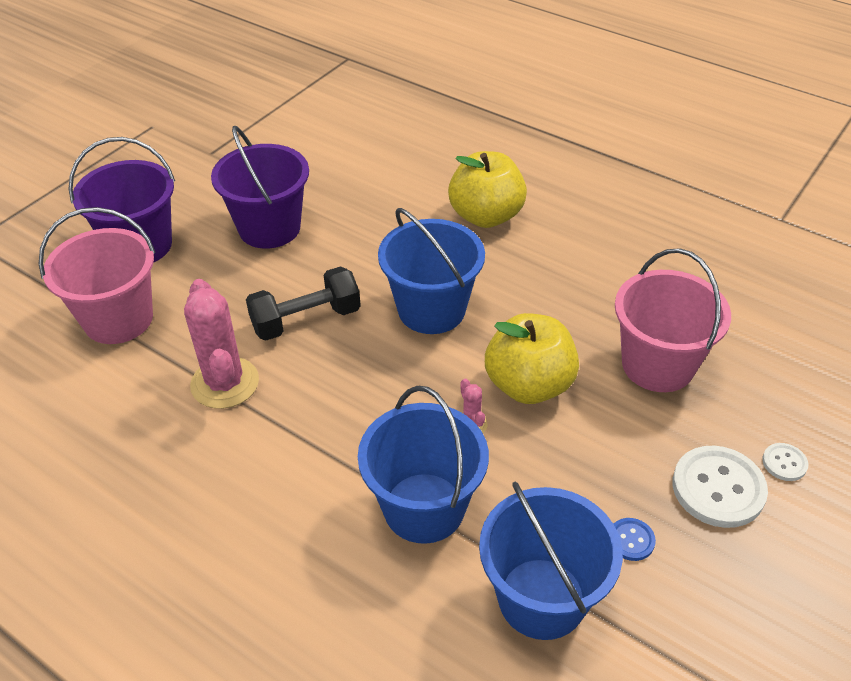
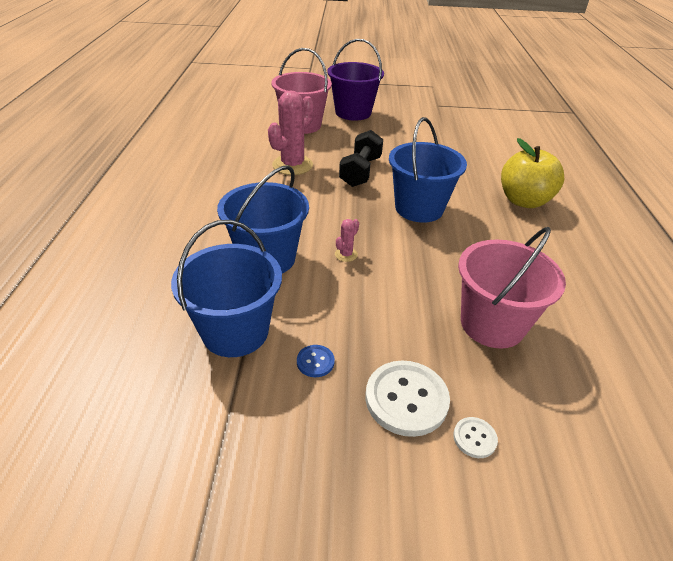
camera: 55 degrees right, 5 degrees down
(269, 228) = (410, 138): purple bucket -> none
(306, 320) = (360, 172): black dumbbell -> black dumbbell turned 75 degrees clockwise
(529, 385) = (403, 267): yellow apple -> none

